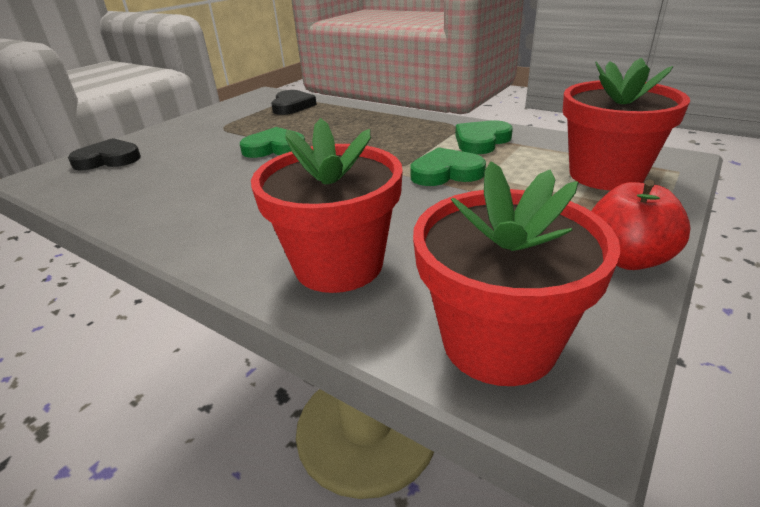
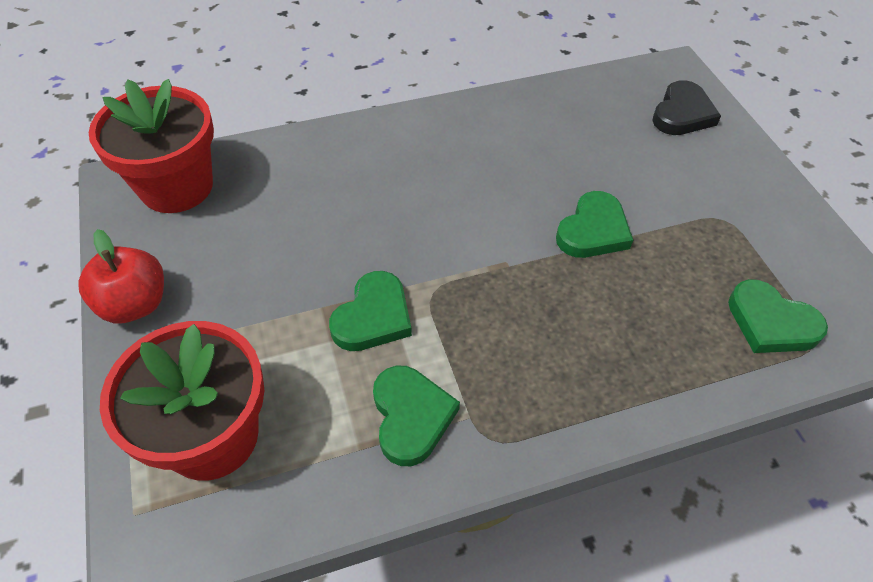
camera: 125 degrees right, 20 degrees up
(292, 106) = (771, 322): black heart -> green heart
(339, 265) = (320, 167): red flower pot -> none

